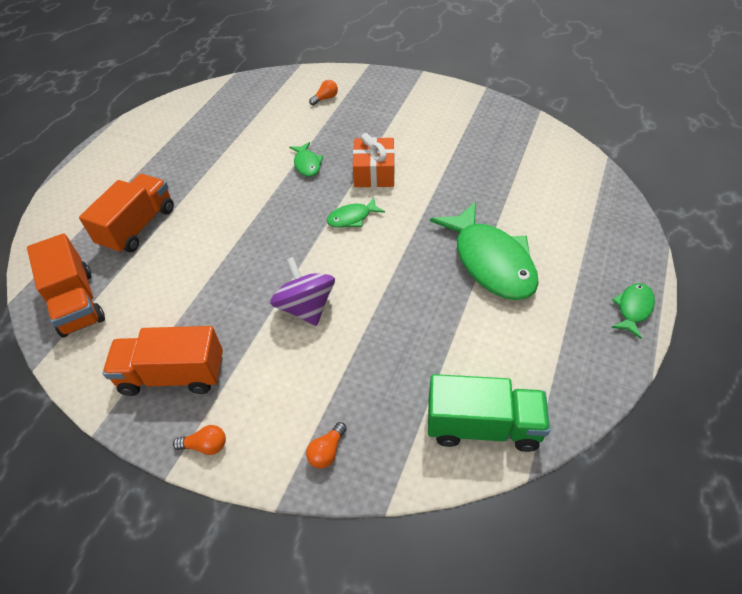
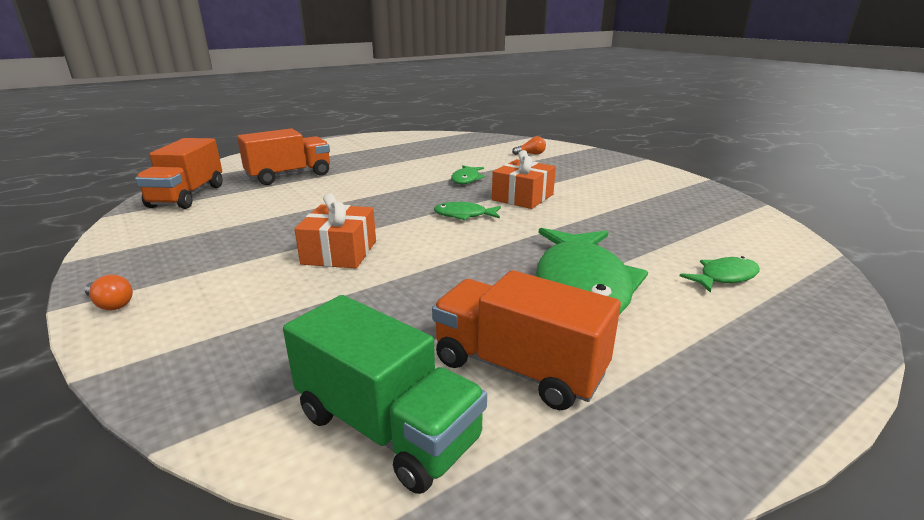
camera: 30 degrees right, 25 degrees down
(173, 375) = (172, 252): orange truck -> orange truck (518, 368)
(306, 307) = (340, 252): purple spinning top -> orange gift
(327, 451) = (190, 359): orange light bulb -> none
(633, 309) = (774, 405): green fish -> green fish (724, 277)

